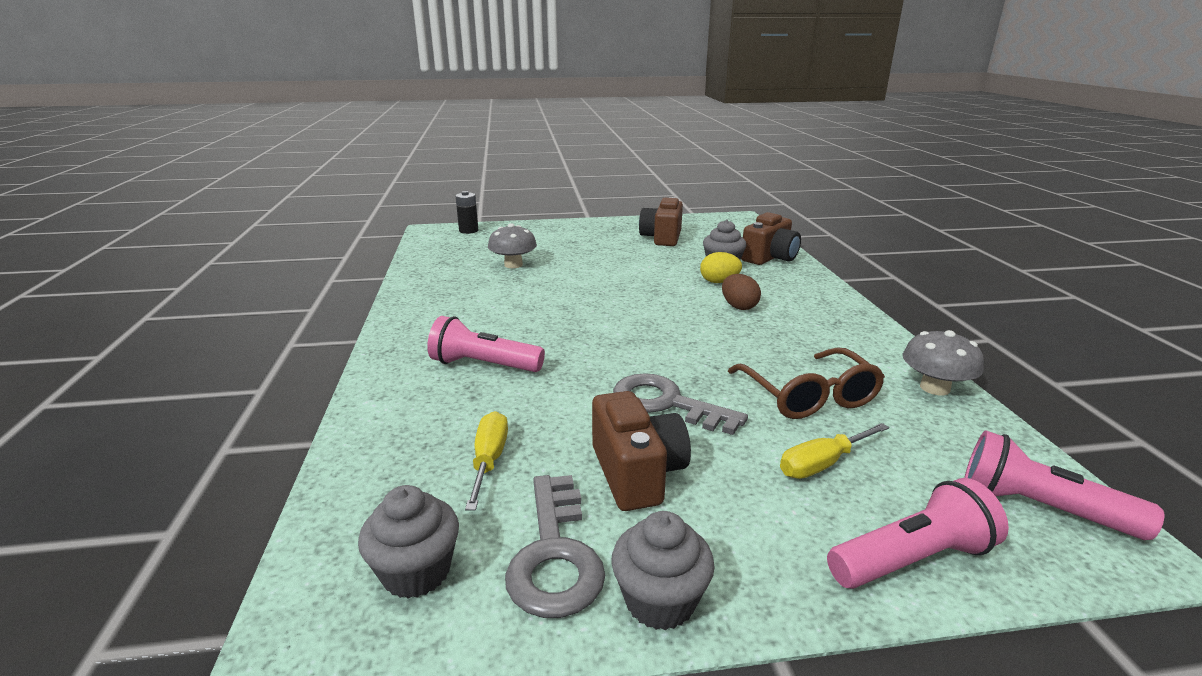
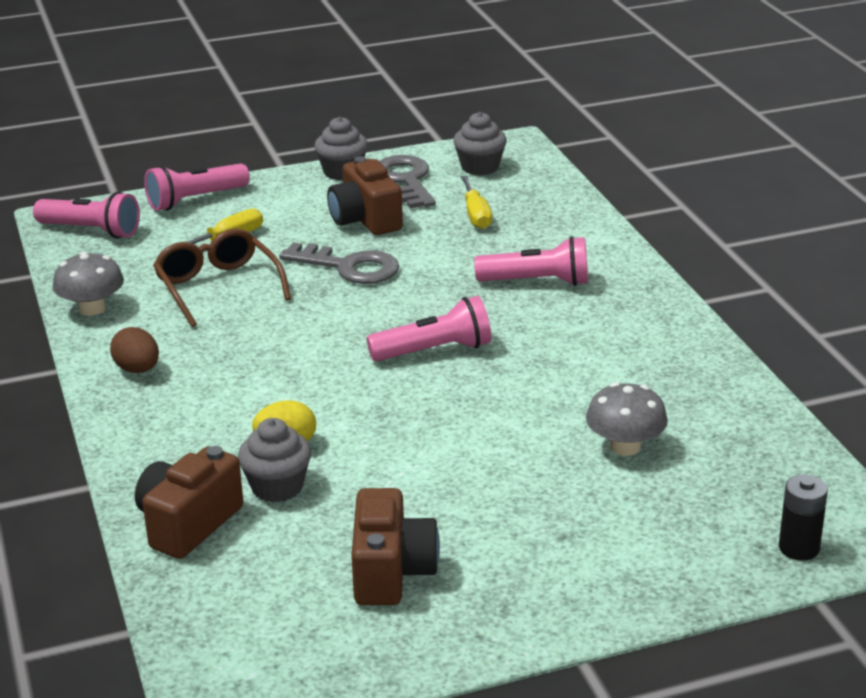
camera: 170 degrees right, 5 degrees up
(605, 321) = (434, 351): none -> pink flashlight
(739, 307) = (264, 395): brown egg -> brown egg (137, 369)

